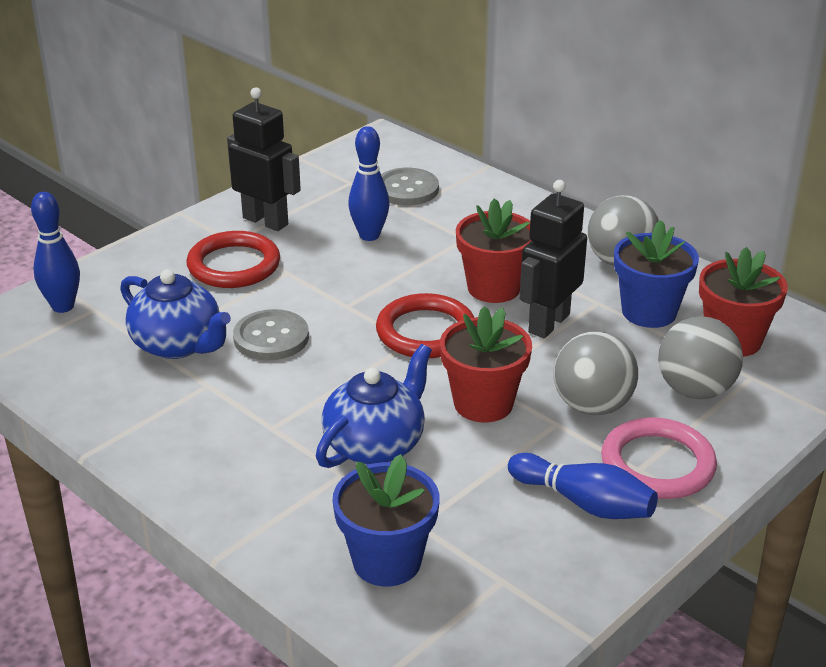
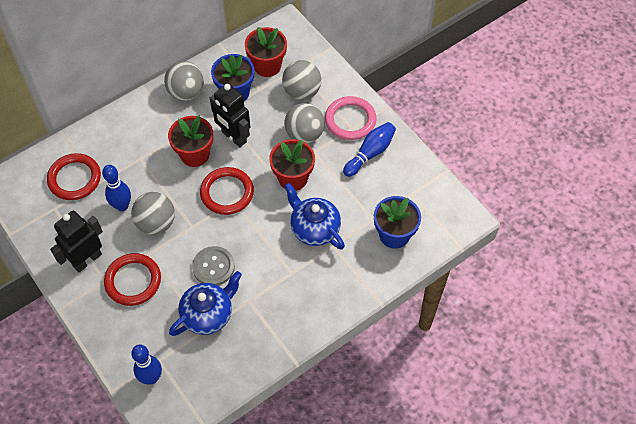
camera: 80 degrees left, 25 degrees up
(345, 270) = (156, 223): none -> grey ball
(407, 189) = (74, 178): grey button -> red ring

